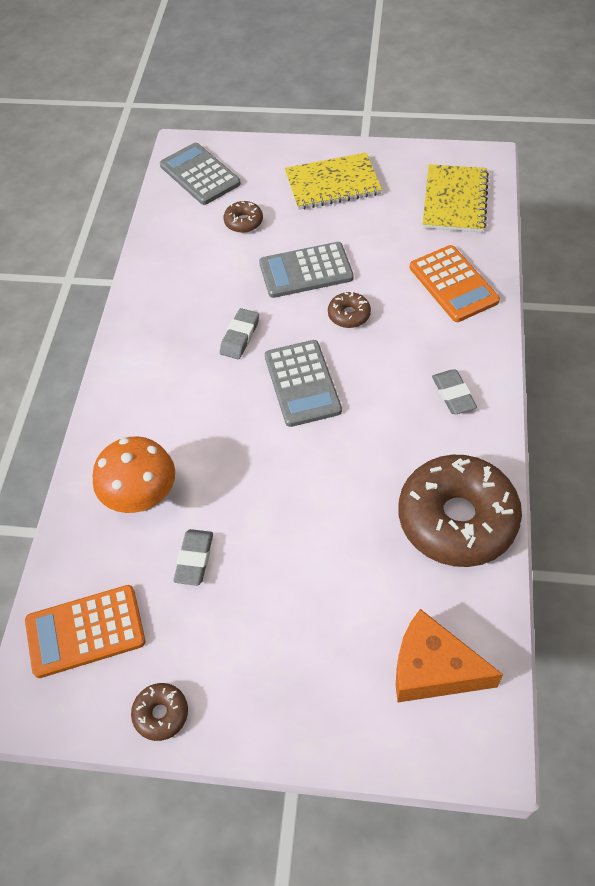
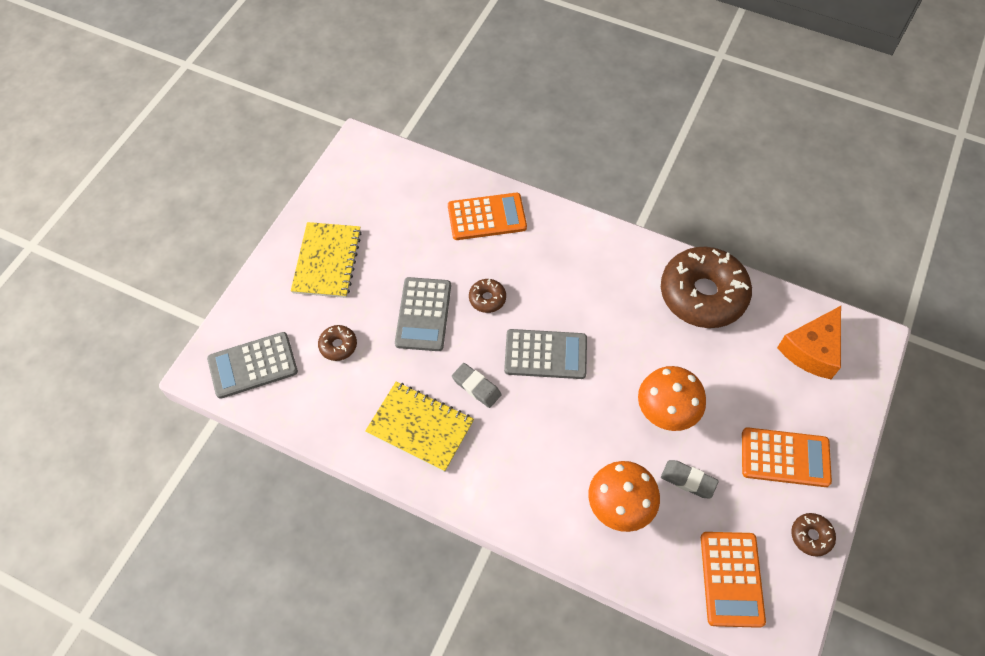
camera: 75 degrees left, 5 degrees up
(259, 663) = (785, 457): none -> orange calculator
(273, 516) = (665, 413): none -> orange mushroom
(453, 394) = (595, 257): grey eraser -> none
(454, 200) = (396, 182): yellow notebook -> yellow notebook (420, 427)

